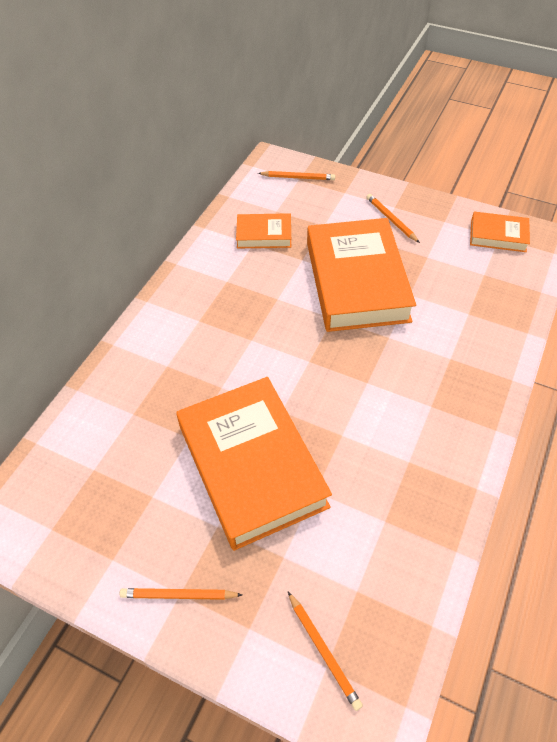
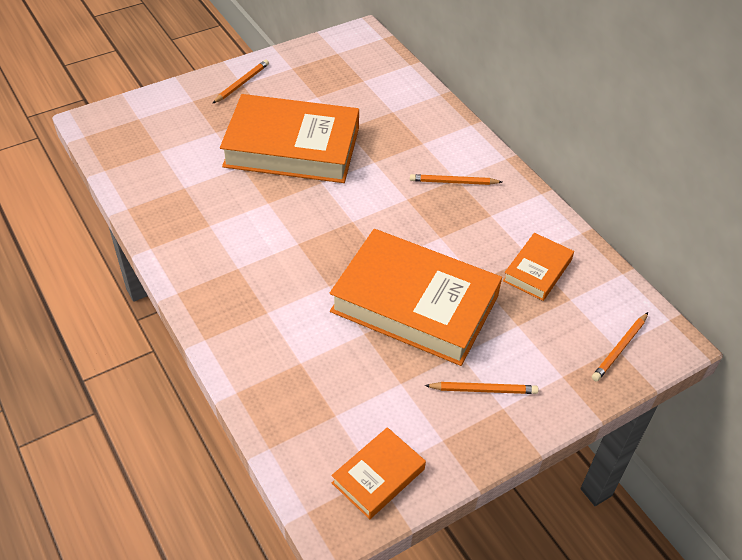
camera: 120 degrees right, 5 degrees down
(323, 651) = (147, 121): orange pencil -> orange pencil (453, 182)

